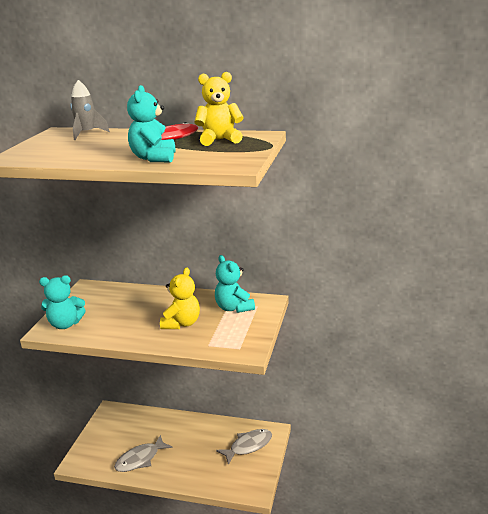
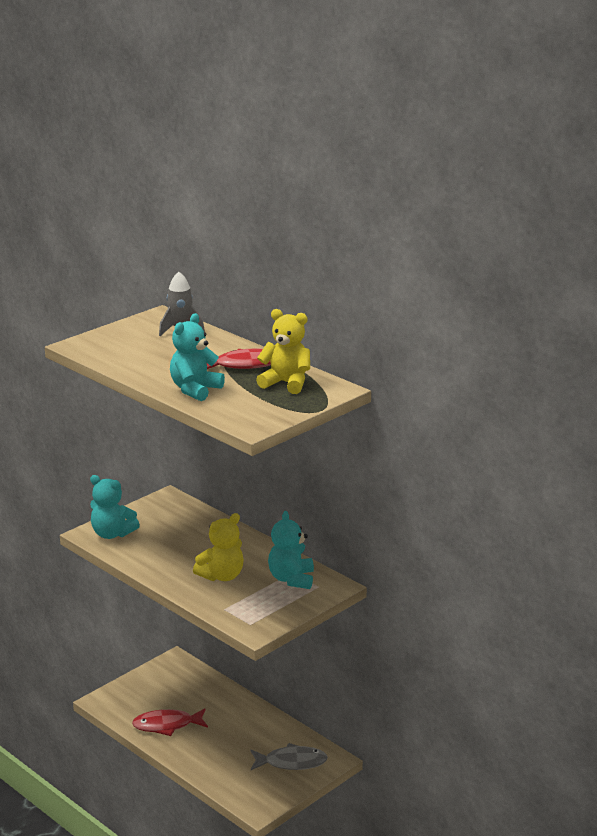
camera: 30 degrees right, 0 degrees up
(140, 459) = (167, 725): grey fish -> red fish

